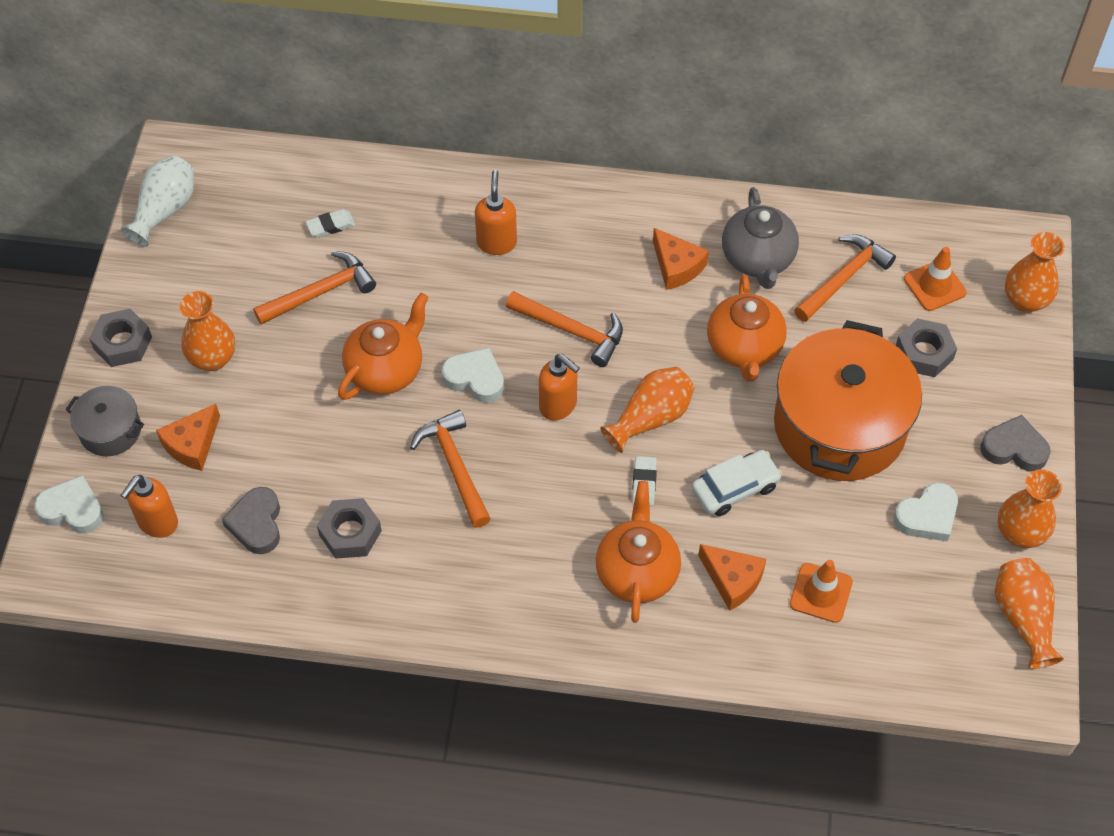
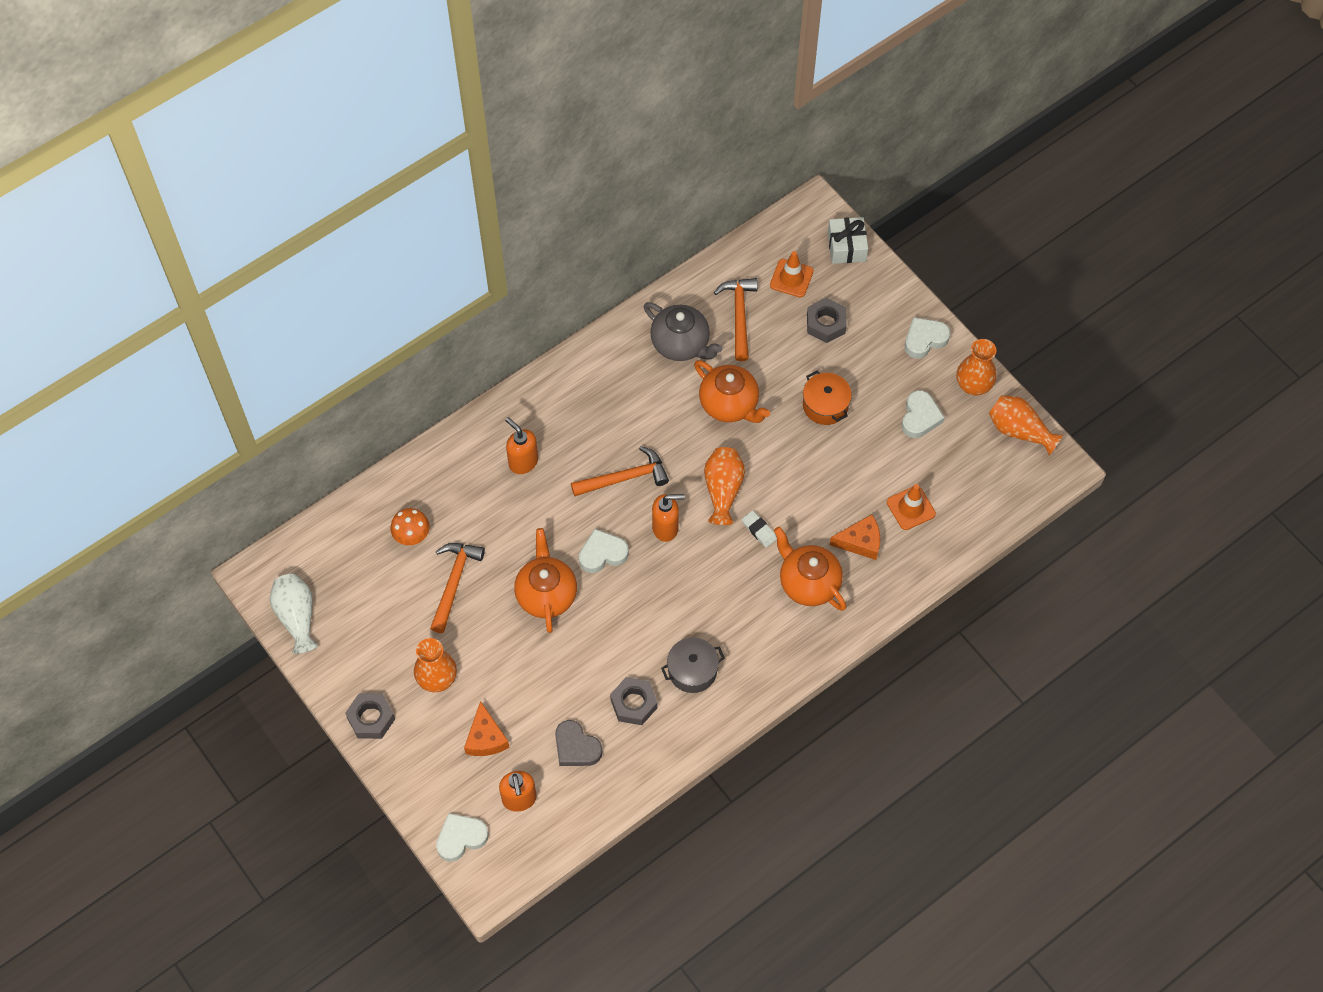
camera: 45 degrees left, 5 degrees up
(110, 430) = (427, 774): grey pot -> grey pot (692, 670)
(331, 226) = (412, 537): white eraser -> orange mushroom
(454, 466) = (648, 614): orange hammer -> none
(676, 266) = (641, 387): orange cheese -> none
(735, 488) = (809, 490): white car -> none
(839, 425) = (825, 405): orange pot -> orange pot, size x0.47
(1014, 448) = (924, 339): grey heart -> white heart
(1025, 300) = (846, 246): orange vase -> white gift

